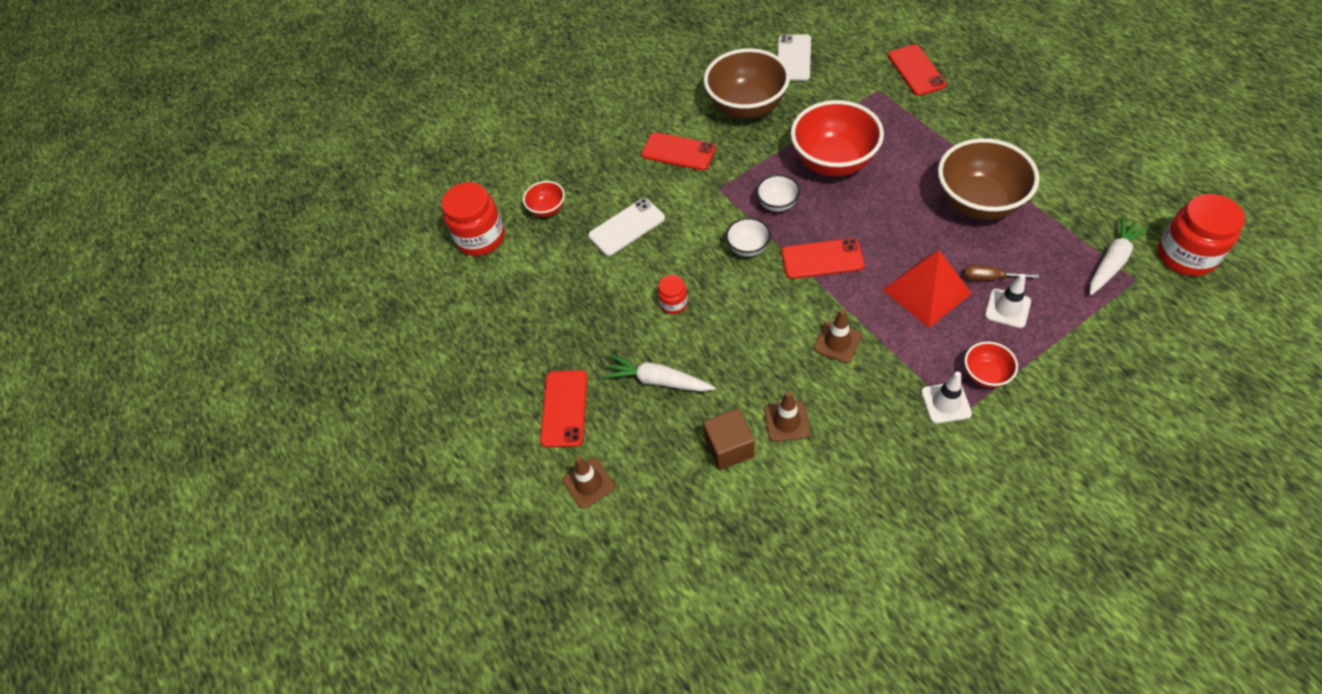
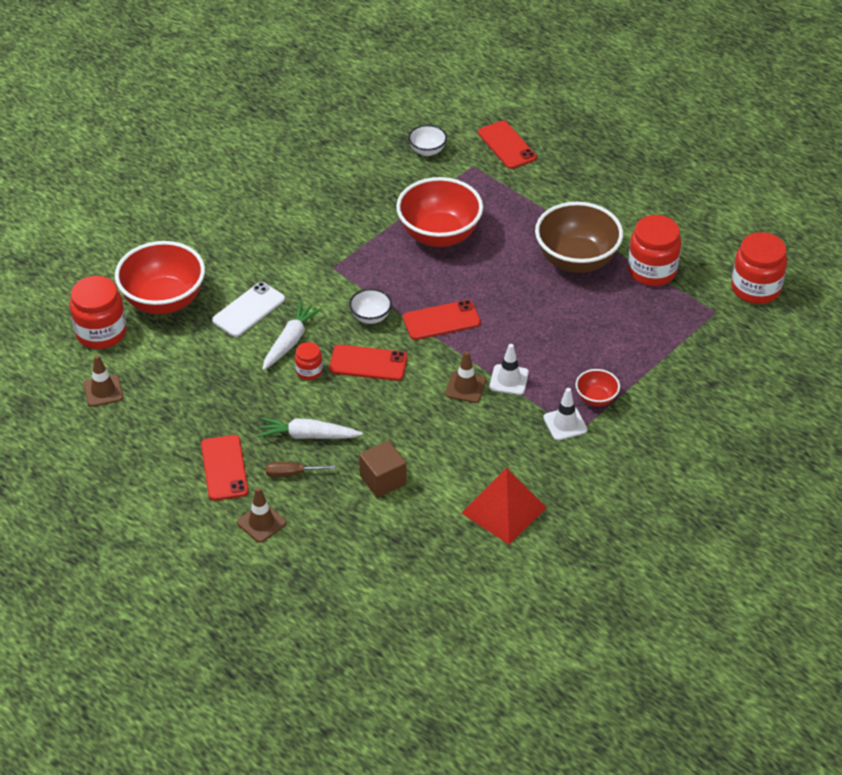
camera: 20 degrees left, 10 degrees down
(547, 209) = (164, 301): red bowl -> red bowl, size x2.10
(678, 152) = (285, 237): red phone -> red phone (368, 363)
(746, 107) = (346, 190): brown bowl -> none
(777, 204) = (392, 276): white bowl -> white bowl (427, 151)
(786, 421) = (430, 454): brown traffic cone -> brown traffic cone (103, 391)
(794, 58) = (385, 140): white phone -> none
(926, 291) = (539, 338): red pyramid -> red pyramid (504, 510)
(989, 278) = (592, 322): brown screwdriver -> brown screwdriver (291, 473)
(1007, 308) = (610, 345): white traffic cone -> white traffic cone (509, 380)
(1063, 223) = (652, 271): none -> red jar
(1112, 261) = (695, 298): white carrot -> white carrot (290, 341)

